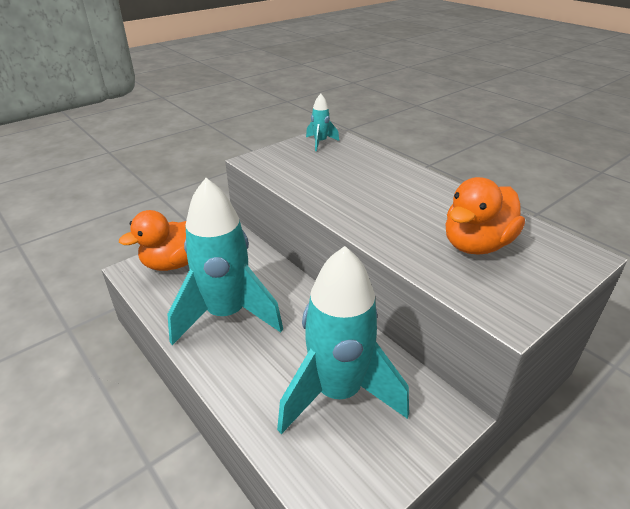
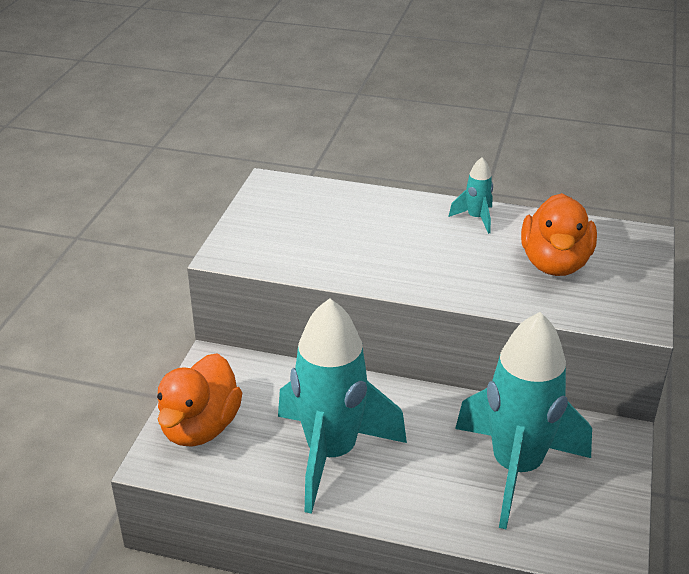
camera: 35 degrees left, 0 degrees up
(320, 142) = (274, 200): turquoise rocket -> turquoise rocket (476, 218)

